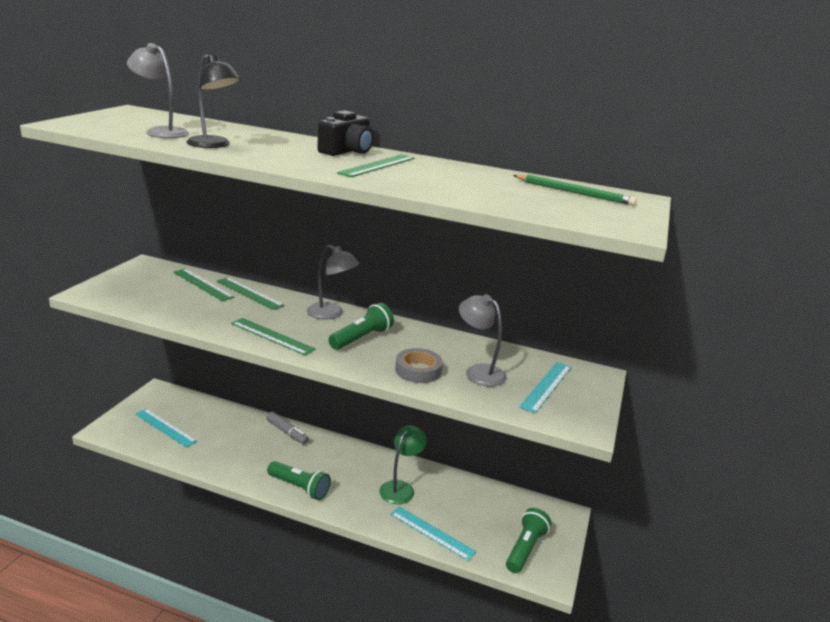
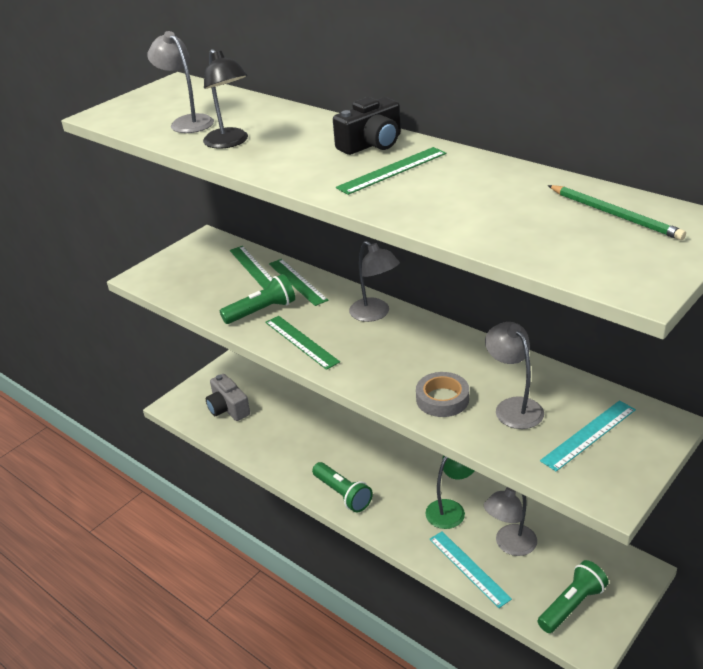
camera: 25 degrees right, 10 degrees up
(165, 427) = (228, 408): turquoise ruler -> grey camera
(287, 432) = (347, 426): grey marker -> none
(362, 338) = (396, 350): green flashlight -> green flashlight (262, 311)
(459, 509) = (510, 545): none -> grey lamp

